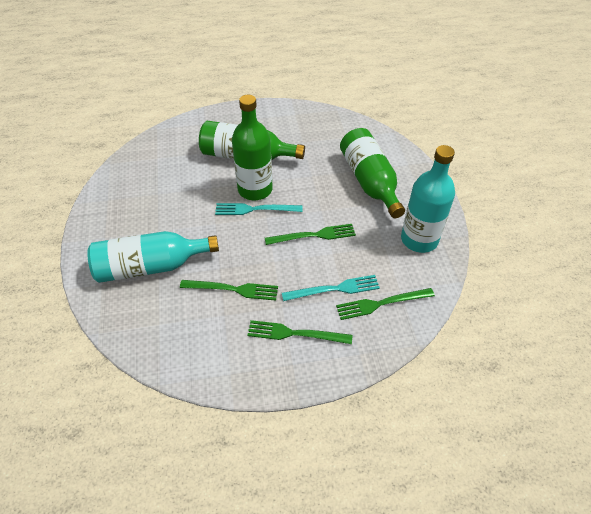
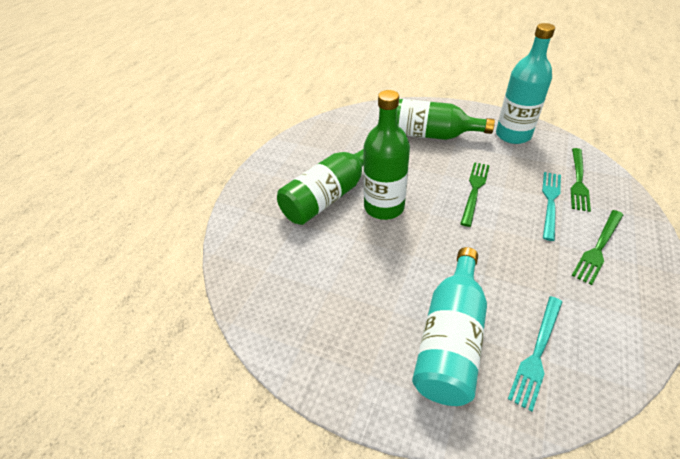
camera: 55 degrees left, 5 degrees down
(233, 289) = (521, 274): green fork -> none
(255, 209) = (413, 217): turquoise fork -> turquoise fork (537, 353)

